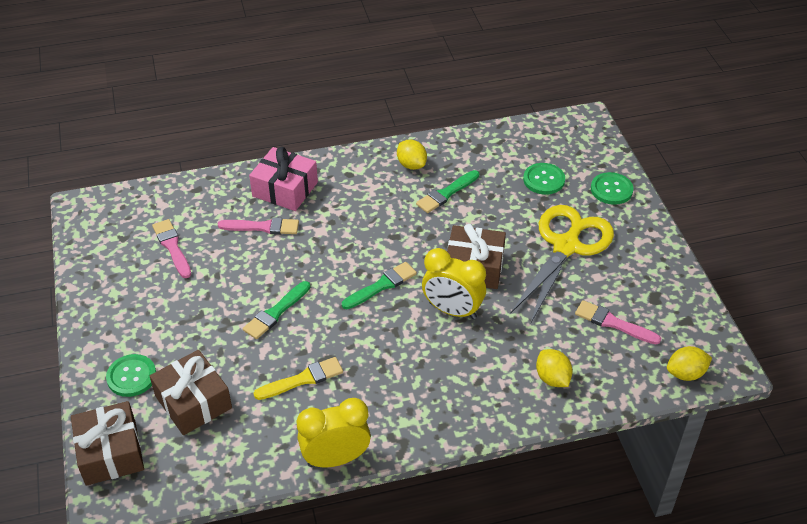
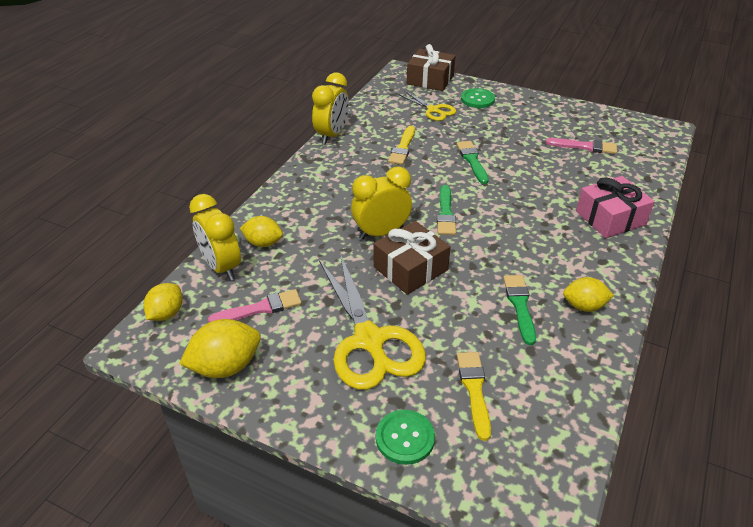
camera: 130 degrees right, 5 degrees down
(193, 402) = (433, 110): brown gift -> yellow scissors
(263, 227) = (570, 189): pink brush -> none
(544, 180) = (474, 390): green button -> yellow brush
(608, 382) = (222, 267): none -> yellow clock
(675, 301) = (226, 366): none -> yellow lemon

